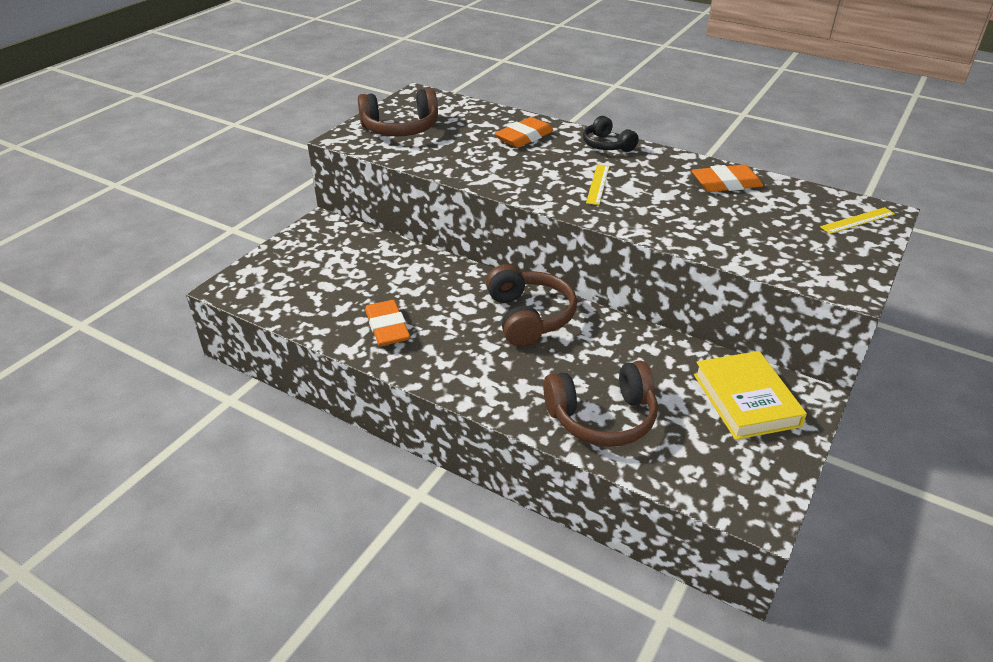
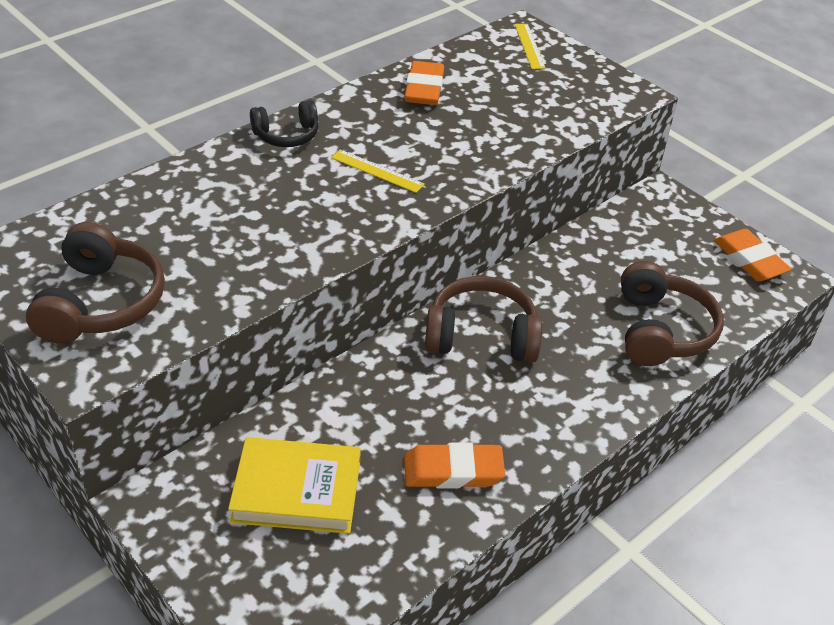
camera: 75 degrees left, 5 degrees up
(524, 137) = (218, 192): orange eraser -> orange eraser (749, 260)
(746, 400) = (658, 231): yellow book -> yellow book (297, 491)

